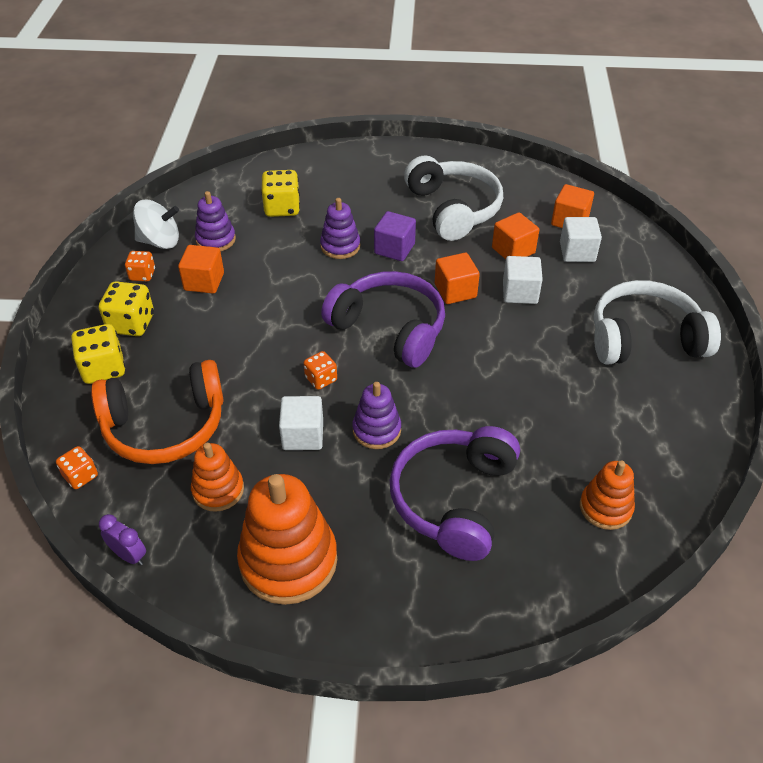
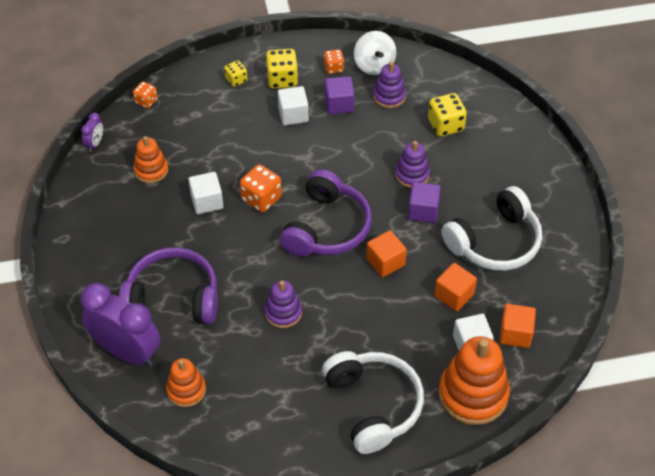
camera: 75 degrees right, 5 degrees up
(103, 368) = (236, 80): yellow dice -> yellow dice, size x0.61
(165, 426) = (195, 127): orange headphones -> none
(204, 281) = (339, 104): orange cube -> purple cube
(288, 560) = (106, 220): orange stacking toy -> orange stacking toy (473, 394)
(321, 379) = (261, 198): orange dice -> orange dice, size x1.64
(376, 430) = (222, 241): purple stacking toy -> purple stacking toy (283, 312)
(520, 292) = (400, 307): white cube -> white cube (293, 114)
(533, 567) = (127, 352): none -> purple clock

